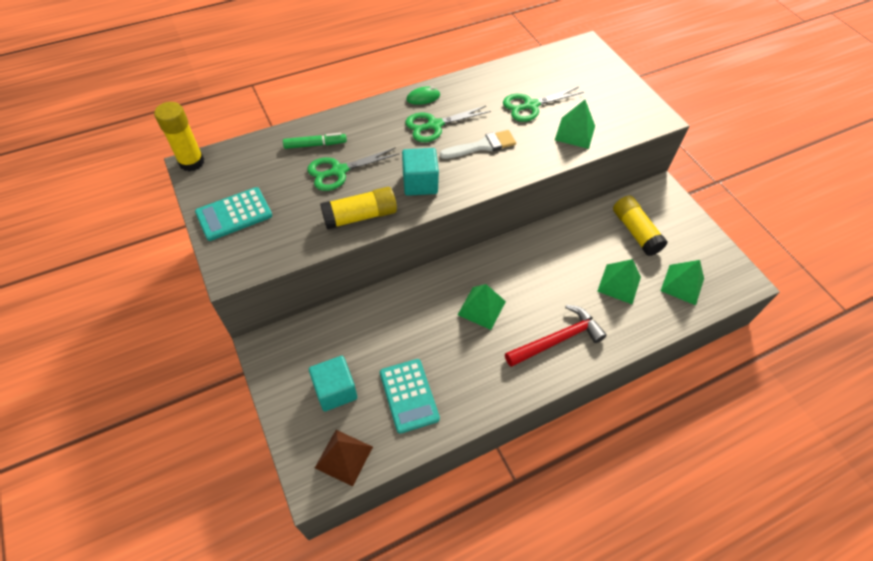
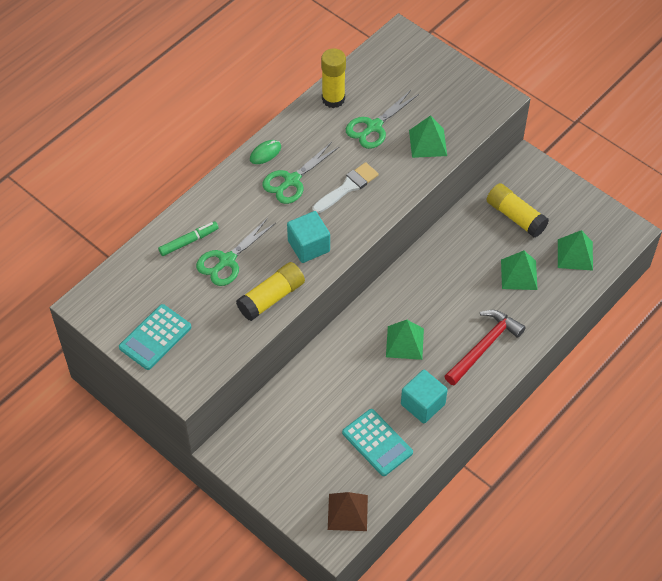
camera: 20 degrees left, 0 degrees up
(191, 162) = (80, 301): yellow glue stick -> yellow glue stick (333, 99)
(335, 390) = (311, 463): turquoise cube -> turquoise cube (423, 404)

